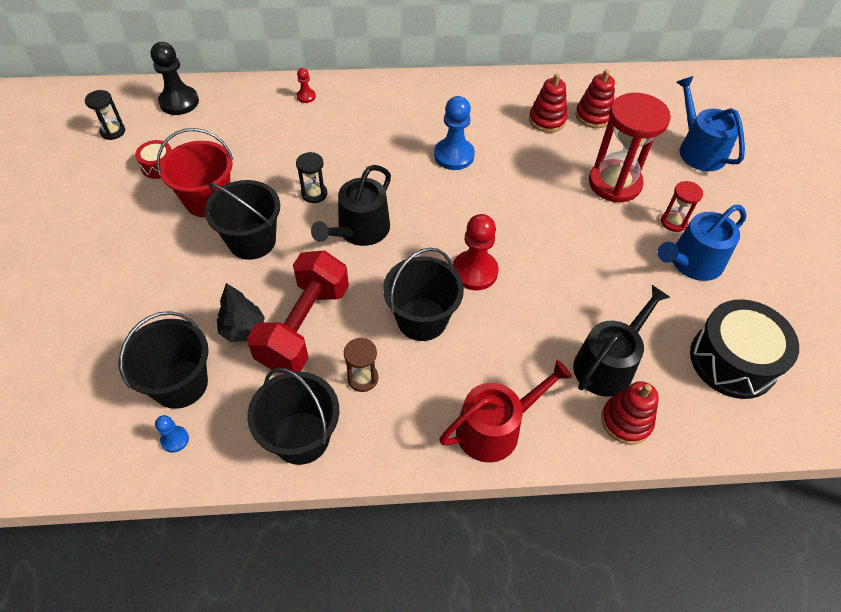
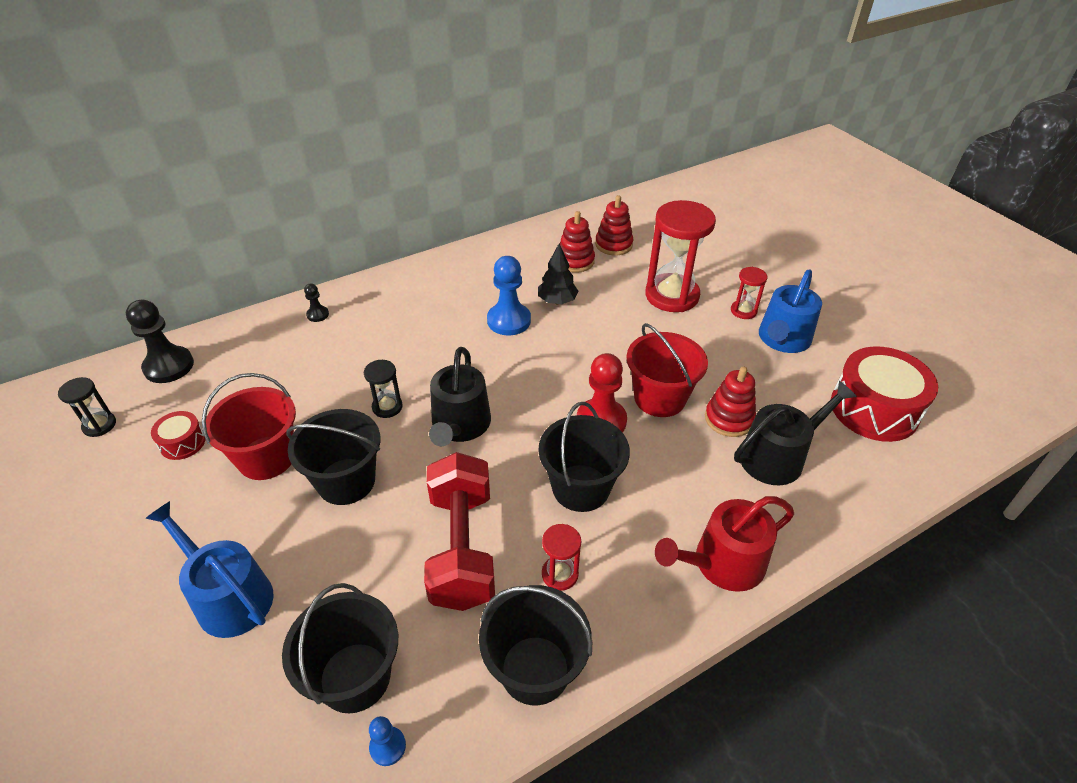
camera: 25 degrees left, 10 degrees down
(243, 329) = (394, 581): black tree -> black tree (557, 301)
(306, 96) = (317, 314): red pawn -> black pawn
(362, 378) = (560, 574): brown hourglass -> red hourglass
(495, 428) = (722, 563): red watering can -> red watering can turned 150 degrees counterclockwise
(538, 272) = (659, 398): none -> red bucket
(607, 364) = (778, 456): black watering can -> black watering can turned 45 degrees clockwise
(626, 421) = (829, 501): red stacking toy -> red stacking toy (729, 419)
(698, 150) = (720, 244): blue watering can -> blue watering can (229, 596)
(733, 360) = (874, 409): black drum -> red drum

